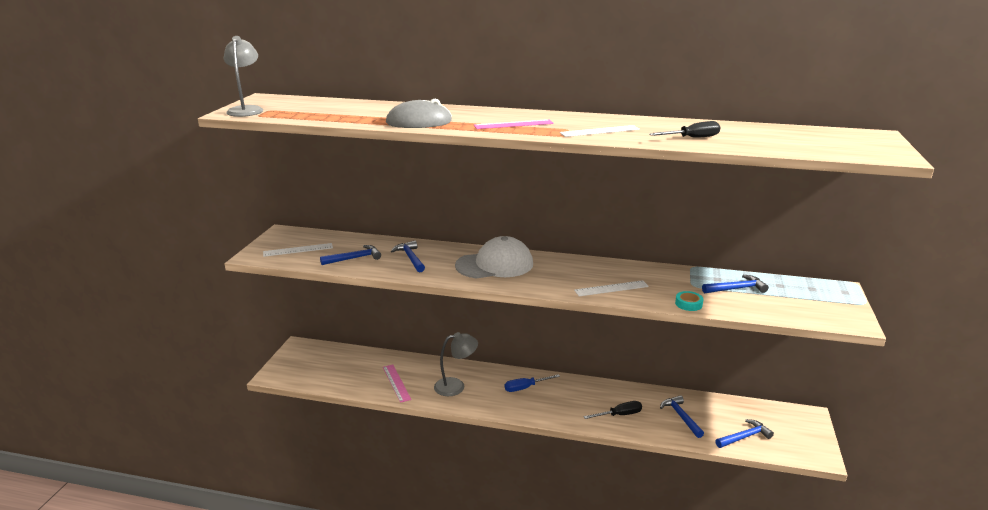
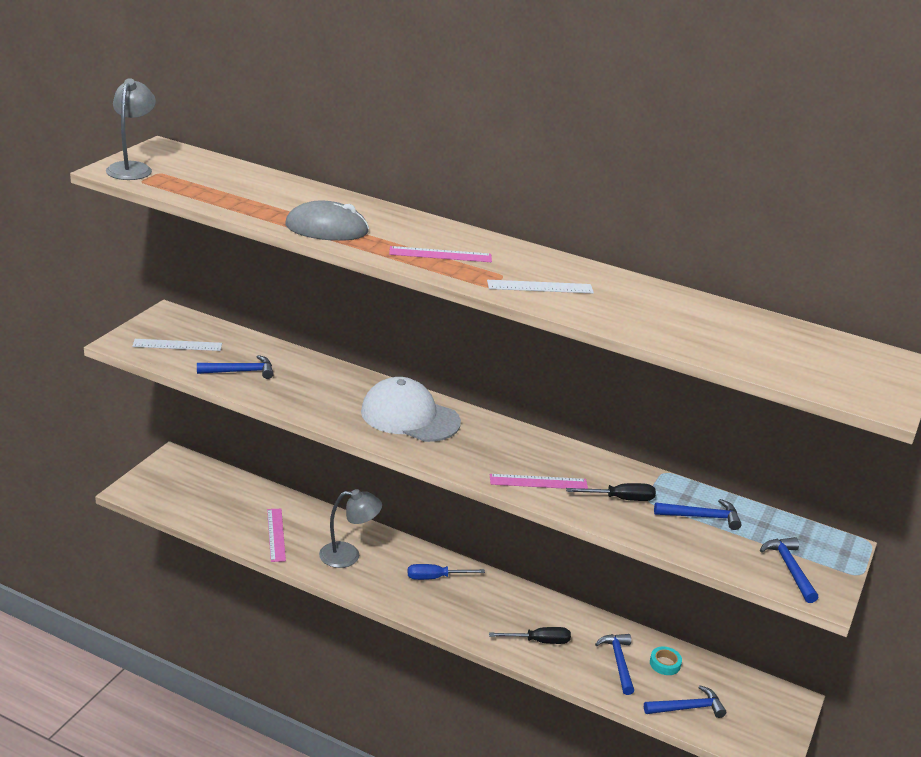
camera: 10 degrees right, 5 degrees up
(410, 258) = (309, 385): blue hammer -> blue hammer (789, 569)
(495, 265) = (409, 417): white cap -> white cap turned 150 degrees counterclockwise
(611, 288) = (538, 482): white ruler -> pink ruler
(688, 304) = (624, 525): turquoise tape -> turquoise tape (665, 664)
(692, 138) = (648, 321): black screwdriver -> black screwdriver (620, 499)

